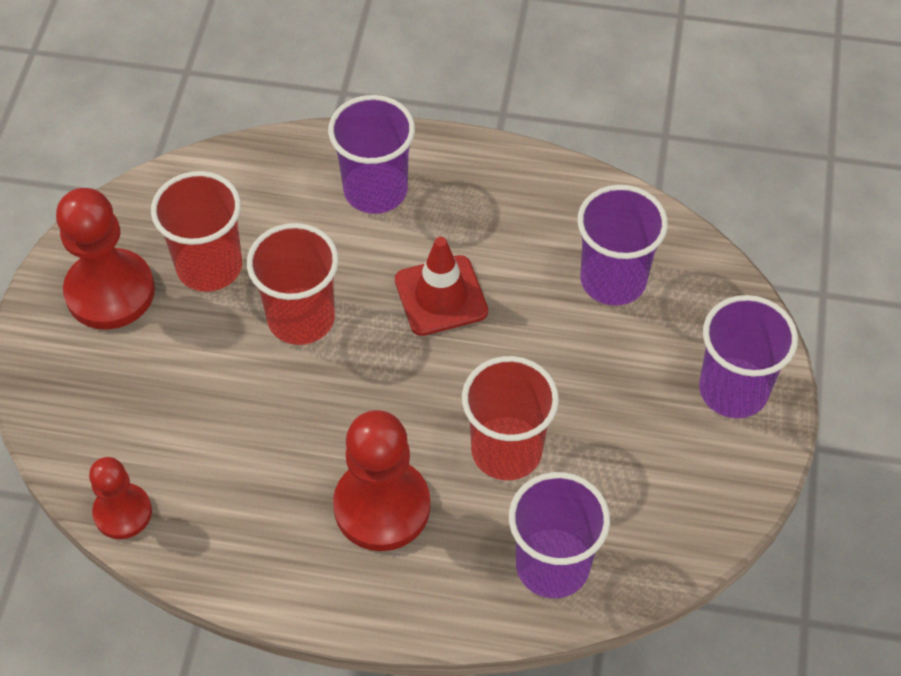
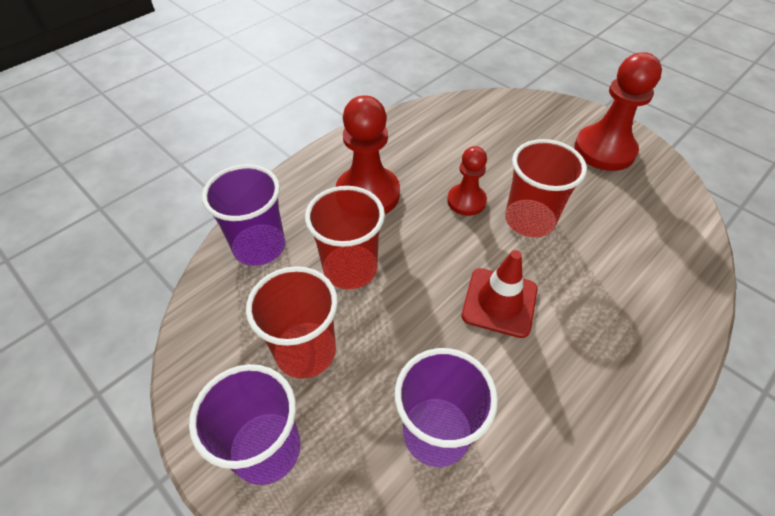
camera: 125 degrees right, 5 degrees down
(122, 512) = (451, 106): red pawn -> red pawn (466, 201)
(209, 266) = (600, 197): red cup -> red cup (306, 351)
(375, 190) = (629, 317): purple cup -> none

